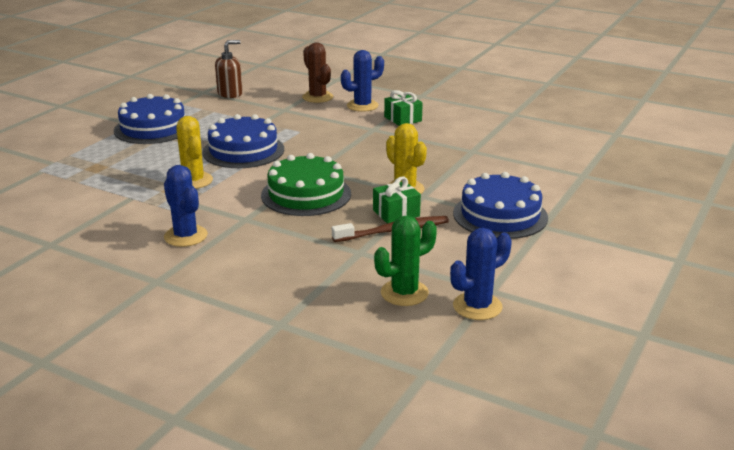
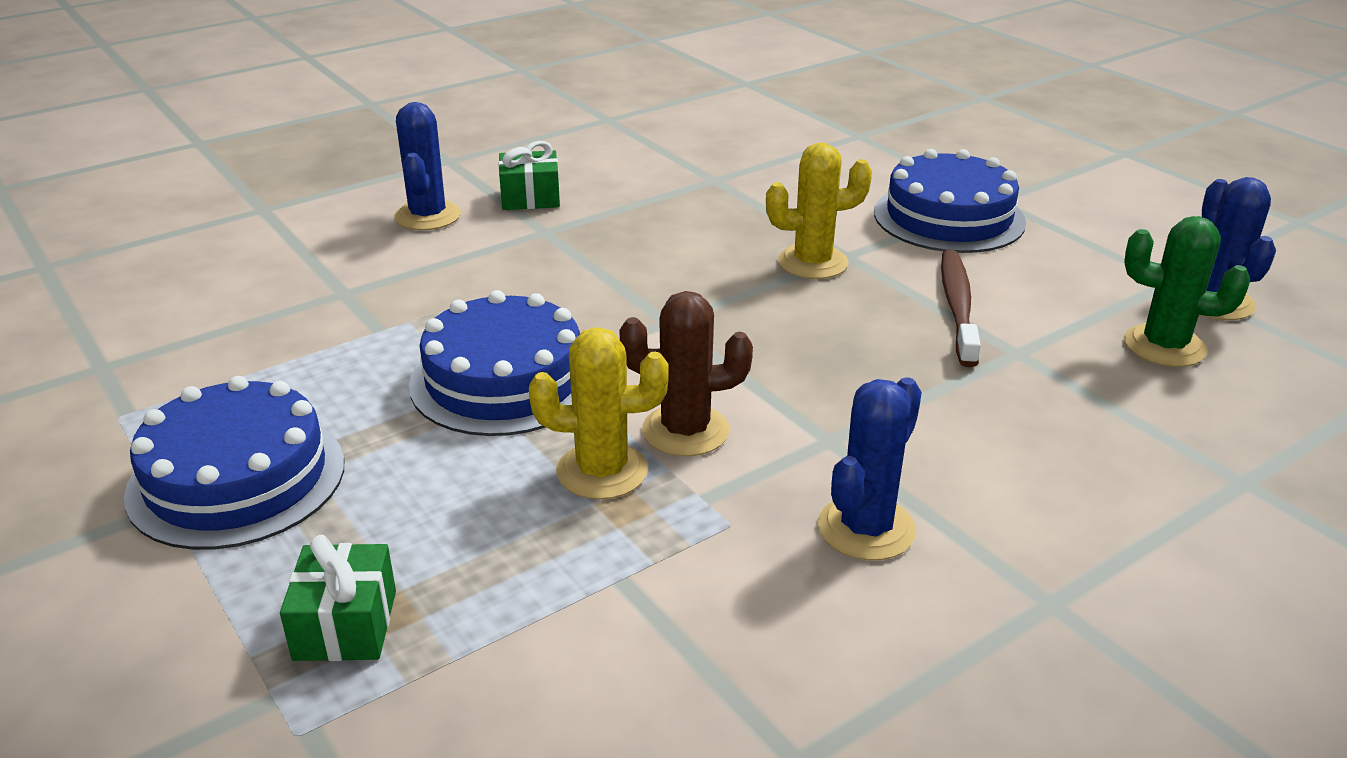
camera: 65 degrees left, 5 degrees up
(186, 236) = (866, 528): blue cactus -> blue cactus turned 45 degrees counterclockwise
(230, 93) = (165, 335): brown soap dispenser -> none
(306, 194) = (767, 354): green cake -> none
(317, 97) = (327, 246): brown cactus -> brown cactus (685, 431)
(396, 213) = (895, 290): green gift -> green gift (345, 625)
(404, 293) = (1164, 346): green cactus -> green cactus turned 60 degrees counterclockwise

